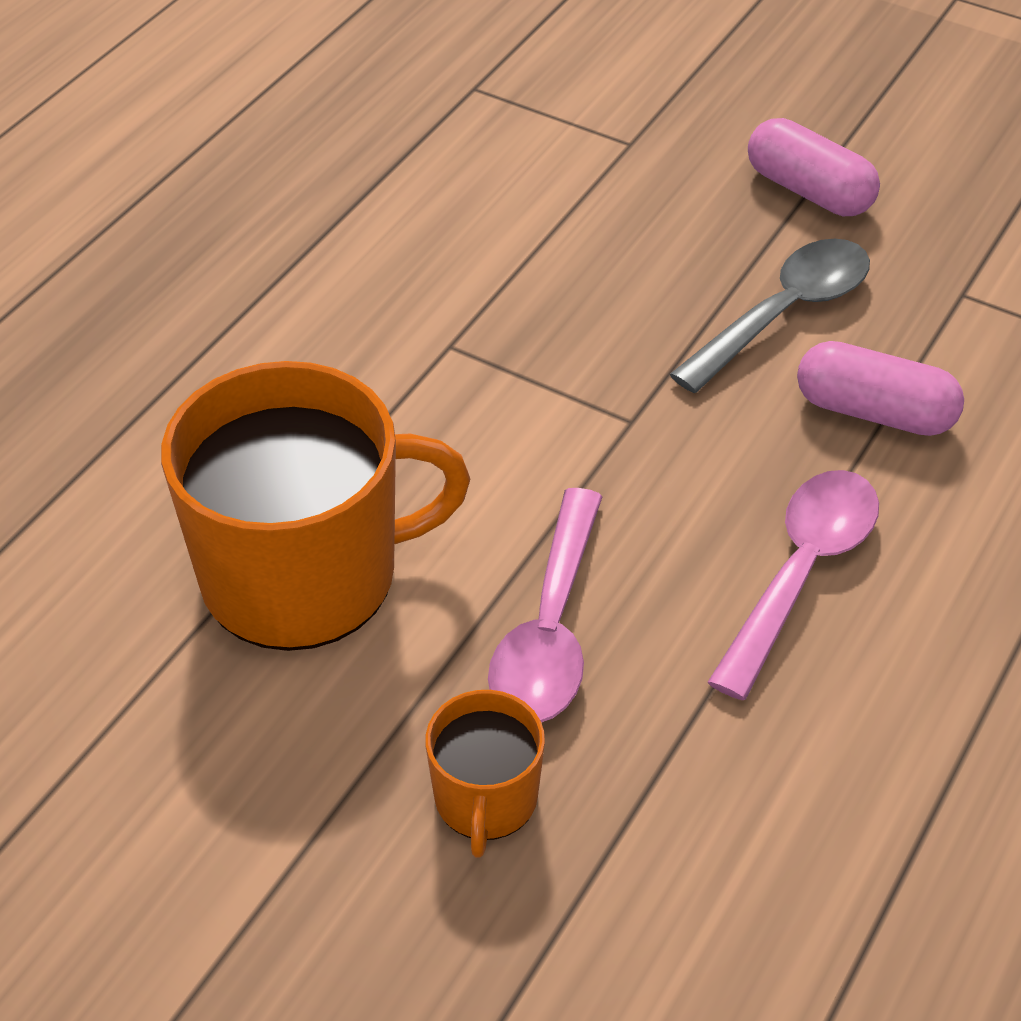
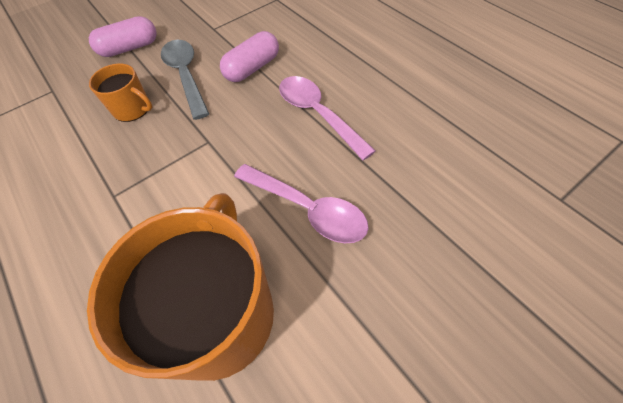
camera: 65 degrees left, 10 degrees up
(486, 800) = (395, 267): orange mug -> orange mug (133, 109)

